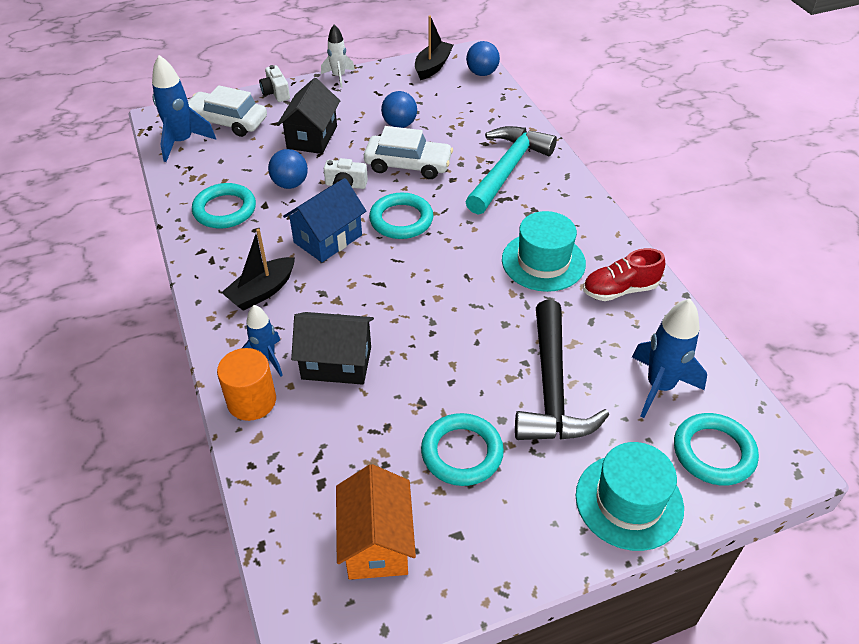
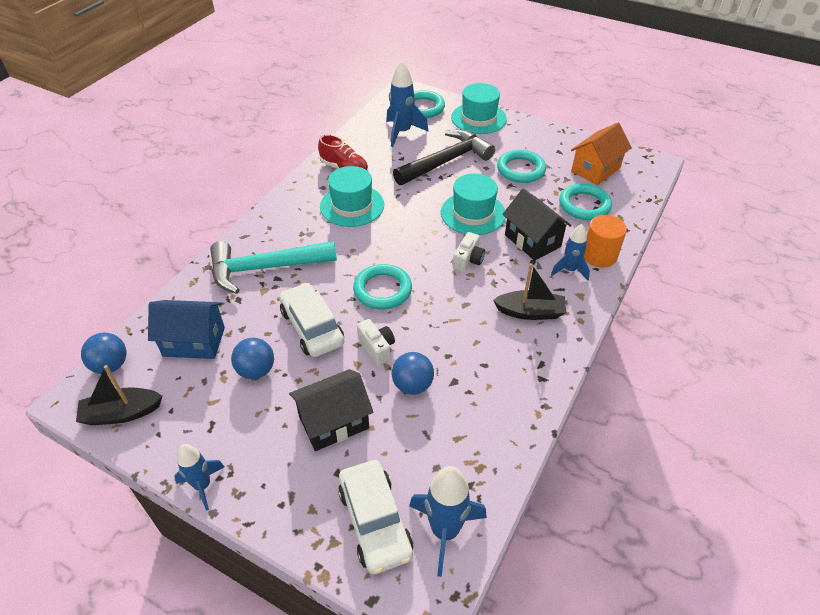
camera: 130 degrees left, 0 degrees up
(225, 210) = (488, 403): turquoise ring -> turquoise ring (584, 205)
(276, 93) = (283, 522): white camera -> white camera (468, 260)
(328, 239) = (445, 315): blue house -> blue house (194, 341)
(339, 77) = (202, 485): white rocket -> blue rocket
(431, 345) = (473, 213): none -> turquoise hat

